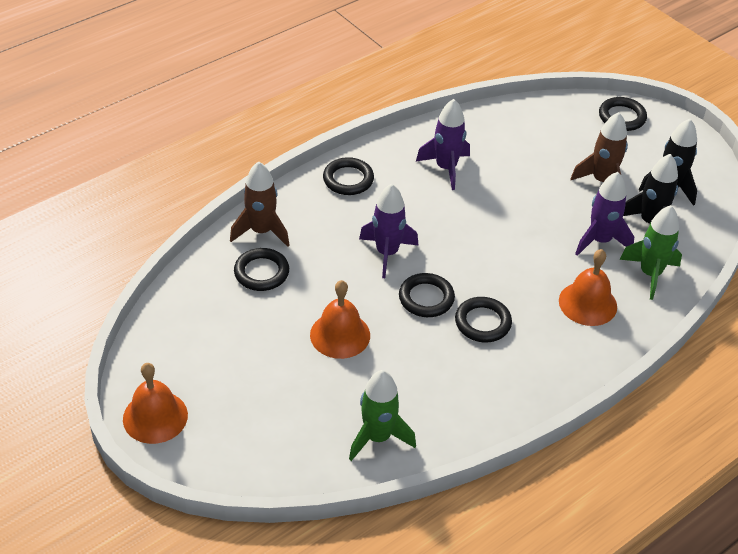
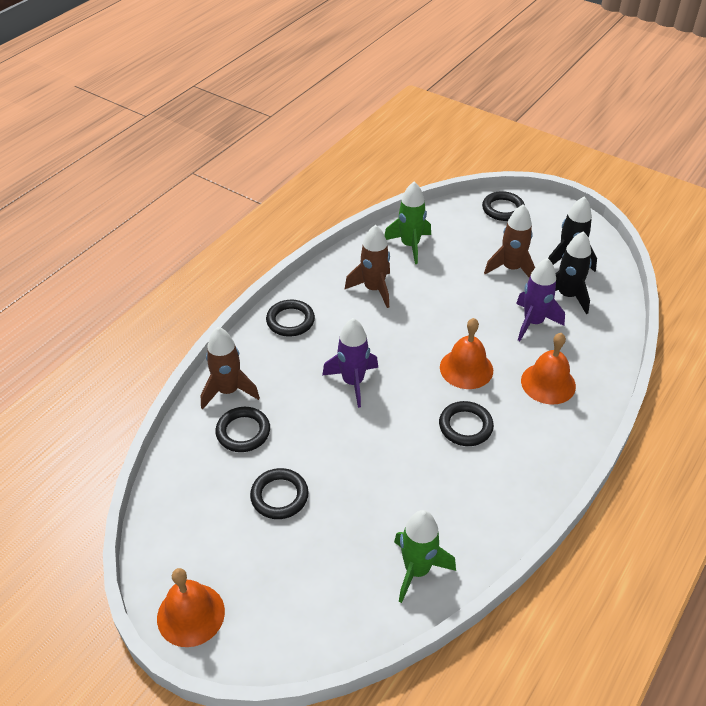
camera: 15 degrees left, 0 degrees up
(340, 335) = (341, 474): orange bell -> orange bell (466, 368)
(426, 298) = (405, 416): black ring -> black ring (279, 496)
(446, 168) = (374, 289): purple rocket -> brown rocket
(650, 274) = (587, 342): green rocket -> green rocket (410, 245)

